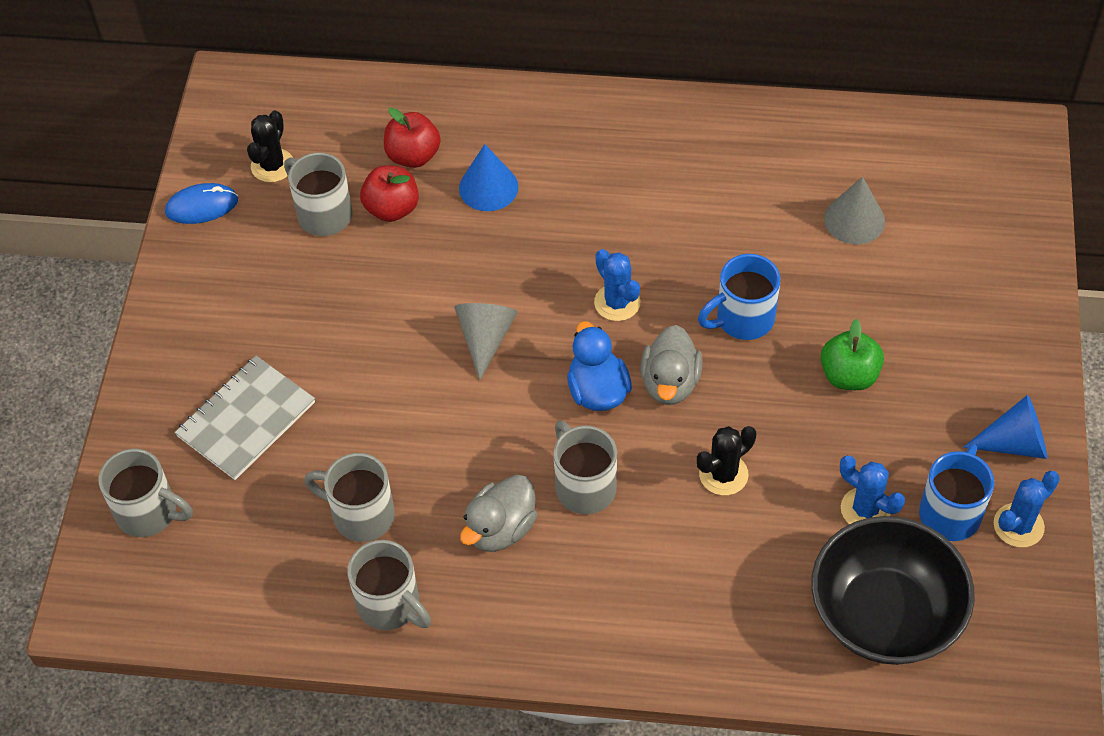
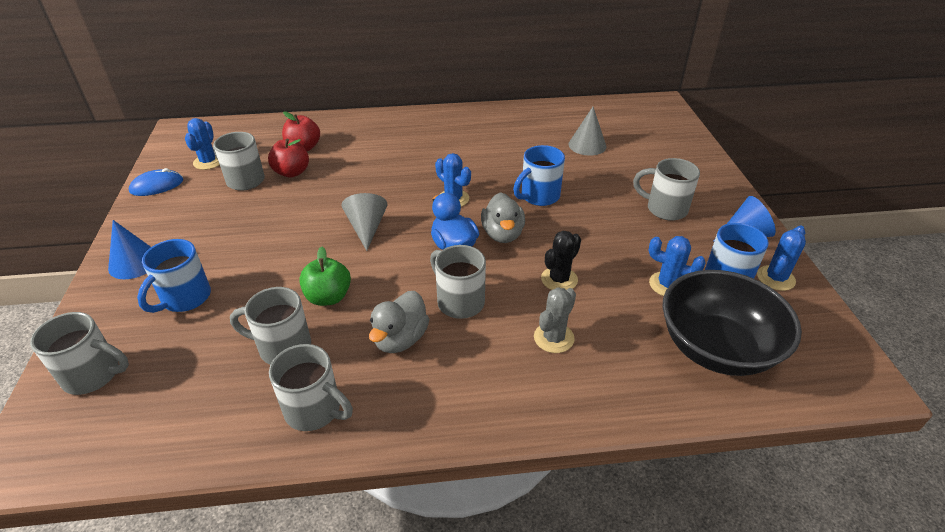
camera: 15 degrees left, 15 degrees down
(246, 419) = (185, 298): grey notebook -> blue mug
(272, 166) = (208, 162): black cactus -> blue cactus
(488, 187) = (355, 156): blue cone -> blue cone (134, 262)
(687, 562) = (554, 338): none -> grey cactus
(849, 375) = (619, 215): green apple -> green apple (328, 297)
(920, 375) = (665, 209): none -> grey mug

